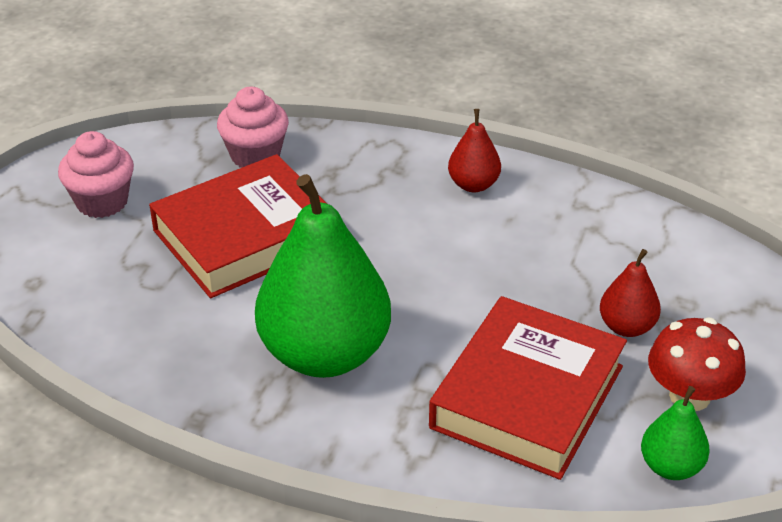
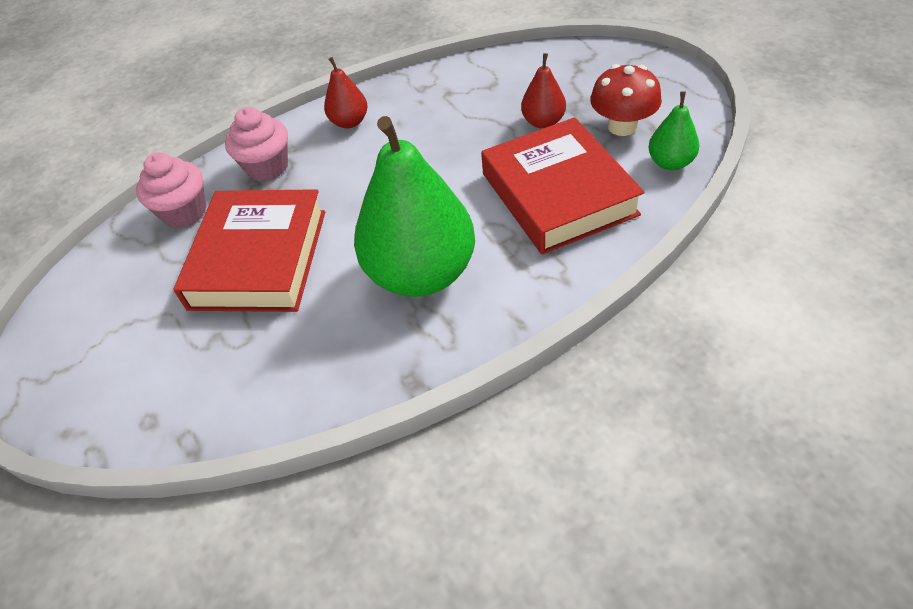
camera: 45 degrees left, 10 degrees up
(102, 202) = (115, 328): pink cupcake -> pink cupcake (267, 167)

